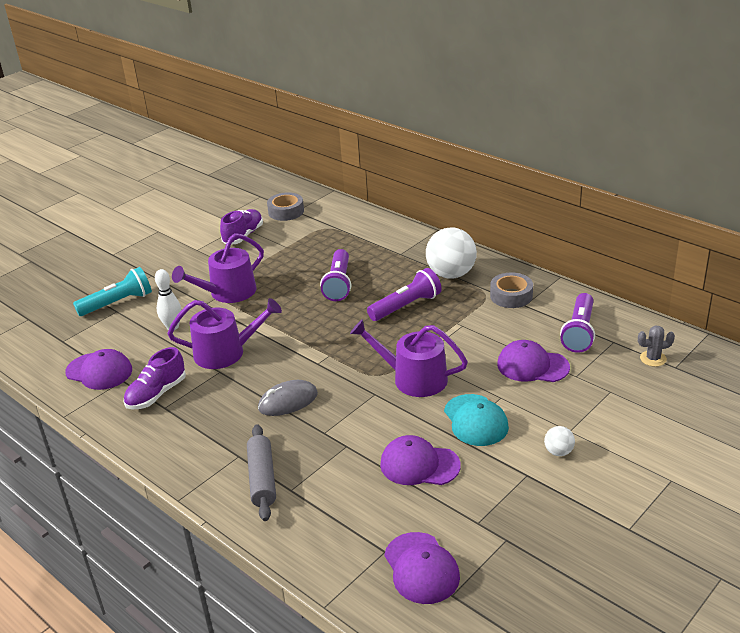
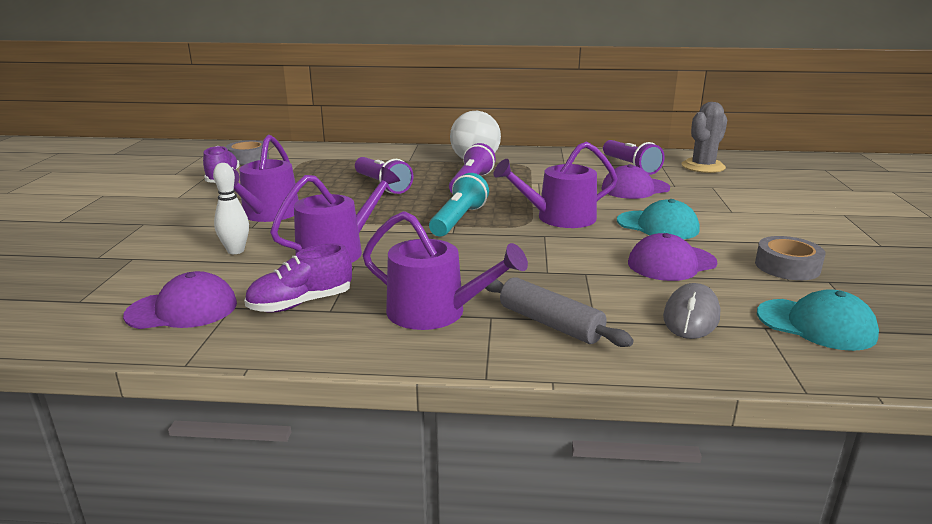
camera: 40 degrees left, 10 degrees down
(117, 303) = (124, 252): turquoise flashlight -> turquoise flashlight (458, 220)
(156, 394) = (301, 303): purple shoe -> purple shoe turned 60 degrees clockwise
(214, 437) = (435, 312): none -> purple watering can
(288, 401) = (470, 263): grey mouse -> grey mouse (691, 317)
(421, 568) = (816, 324): purple cap -> turquoise cap
(511, 296) = (545, 161): grey tape -> grey tape (787, 266)
(558, 452) = (750, 223): white ball -> none
(653, 358) = (703, 167): grey cactus -> grey cactus, size x1.84

